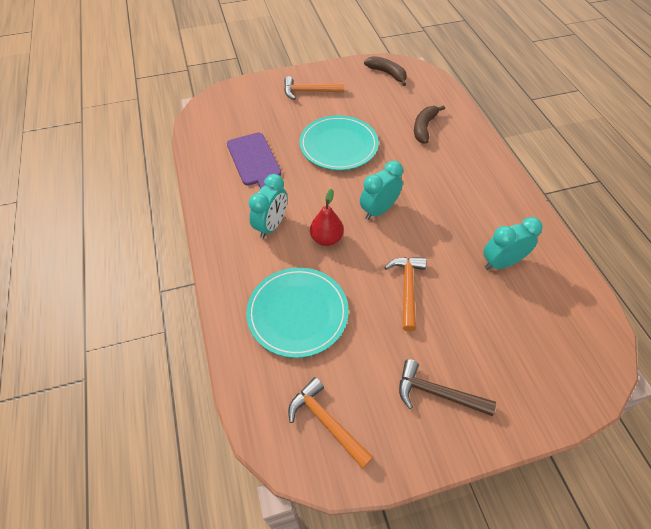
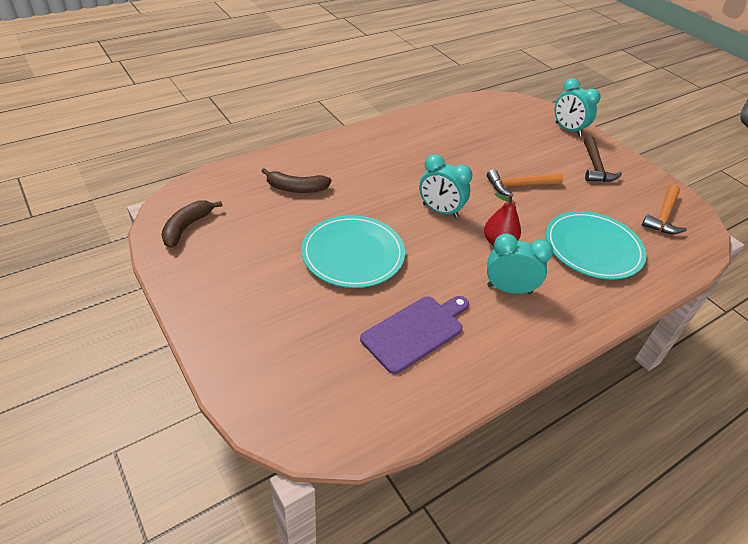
camera: 110 degrees left, 10 degrees down
(309, 92) = (244, 303): orange hammer -> none
(501, 263) = (459, 139): turquoise clock -> turquoise clock (568, 130)

